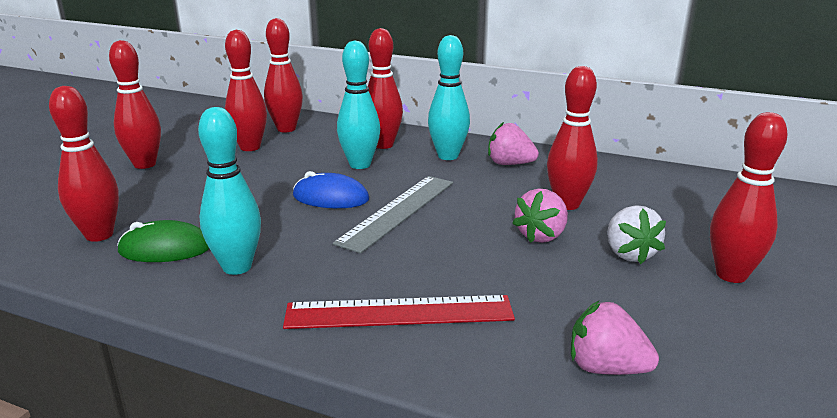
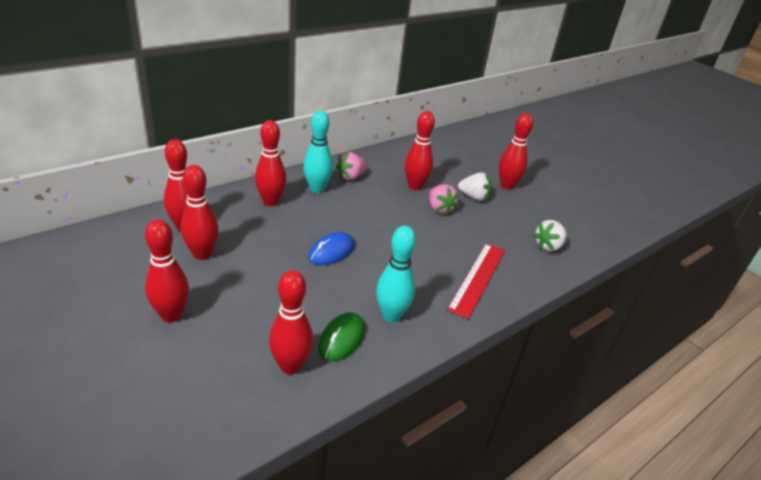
camera: 65 degrees left, 10 degrees up
(360, 165) = (293, 222): turquoise bowling pin -> none
(398, 211) = (374, 236): grey ruler -> none
(605, 368) = (548, 246): pink strawberry -> white strawberry

